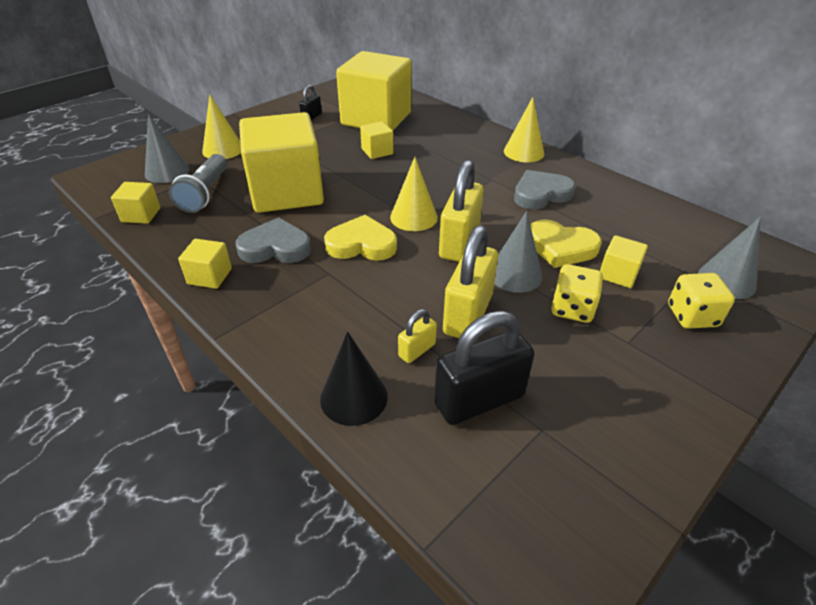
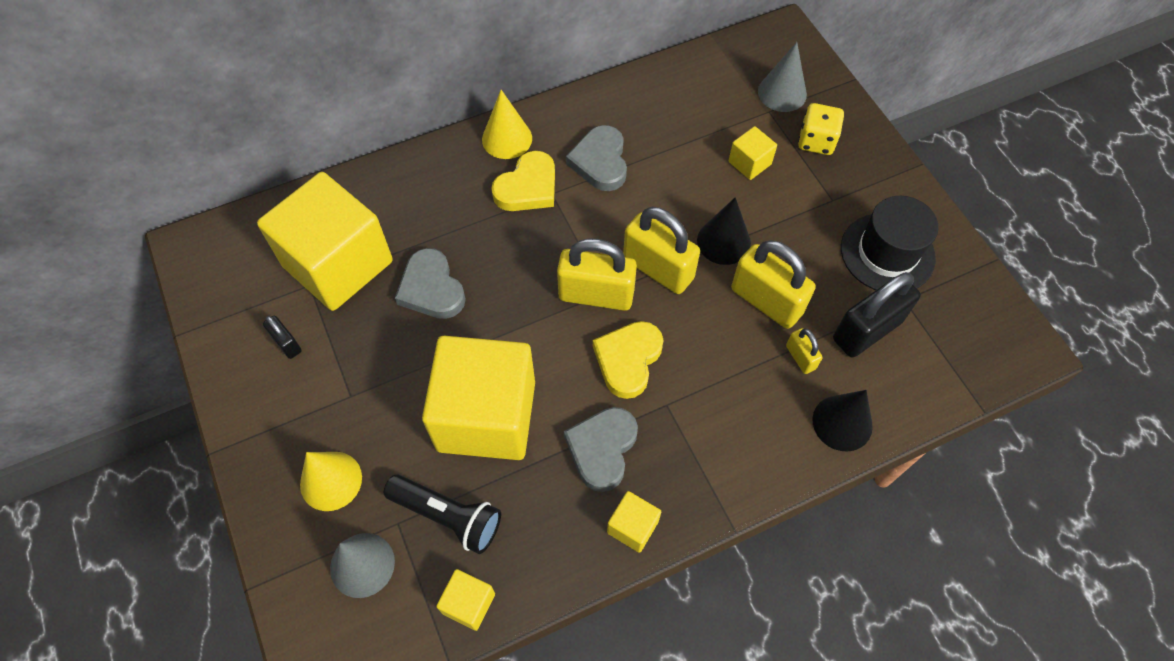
camera: 70 degrees left, 20 degrees up
(205, 194) = (448, 516): grey flashlight -> black flashlight
(377, 151) = (431, 288): yellow cube -> grey heart
(413, 217) = (596, 295): yellow cone -> yellow padlock
(479, 400) = (867, 330): black padlock -> black padlock turned 60 degrees clockwise
(515, 274) = (723, 241): grey cone -> black cone
(561, 247) = (696, 187): yellow heart -> yellow heart (528, 187)
(572, 309) = (783, 219): yellow dice -> none
(595, 402) = (887, 253): none -> black hat

